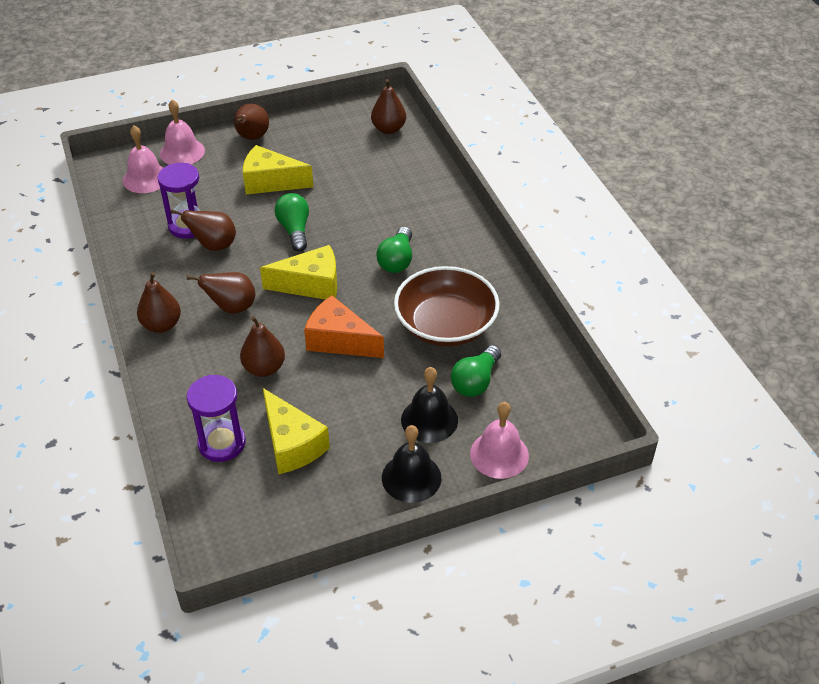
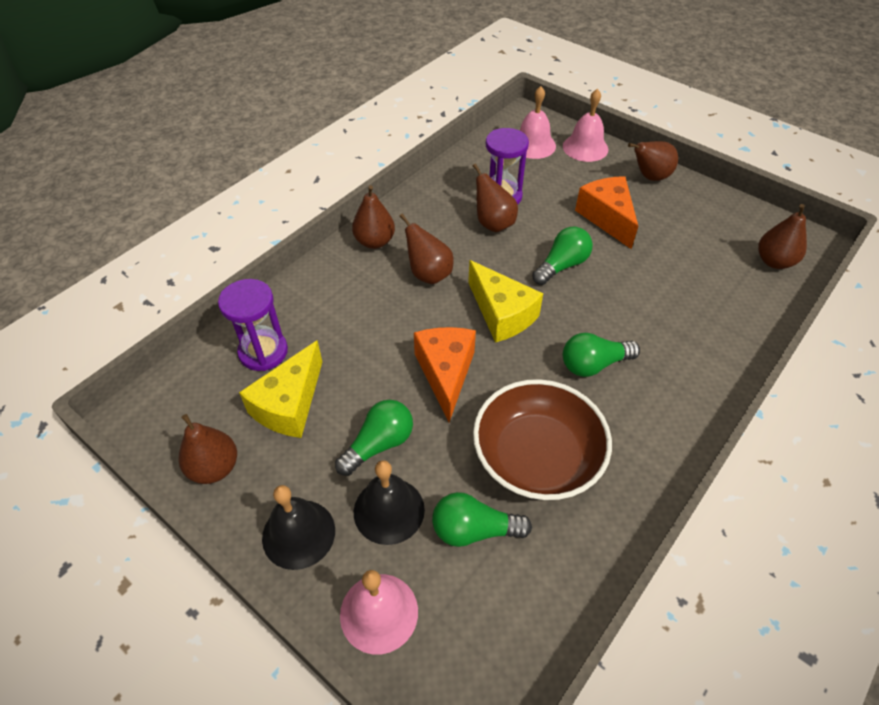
camera: 60 degrees right, 5 degrees up
(264, 368) = (371, 335): brown pear -> brown pear (214, 468)
(271, 182) = (607, 218): yellow cheese -> orange cheese
(371, 404) = (379, 444): none -> green light bulb

